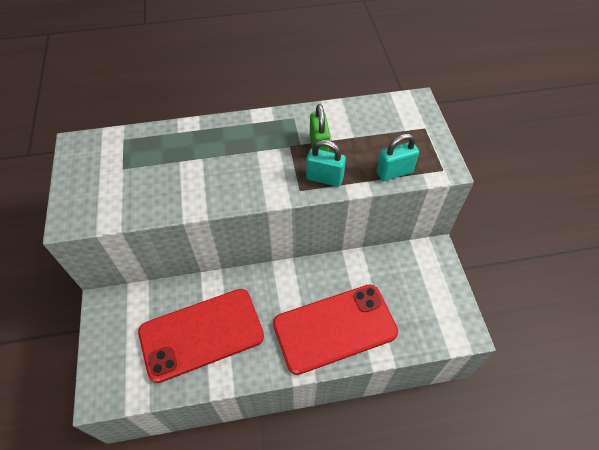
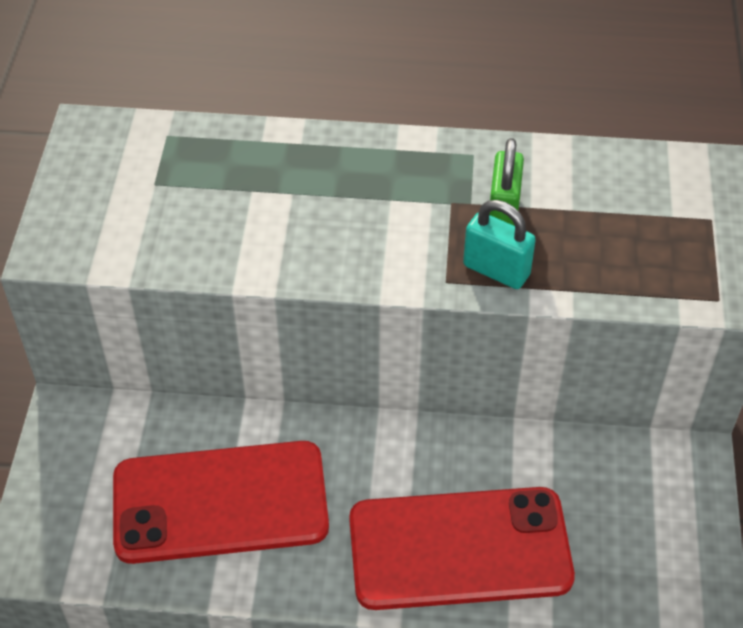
camera: 15 degrees right, 5 degrees down
(394, 172) = (626, 286): turquoise padlock -> none

